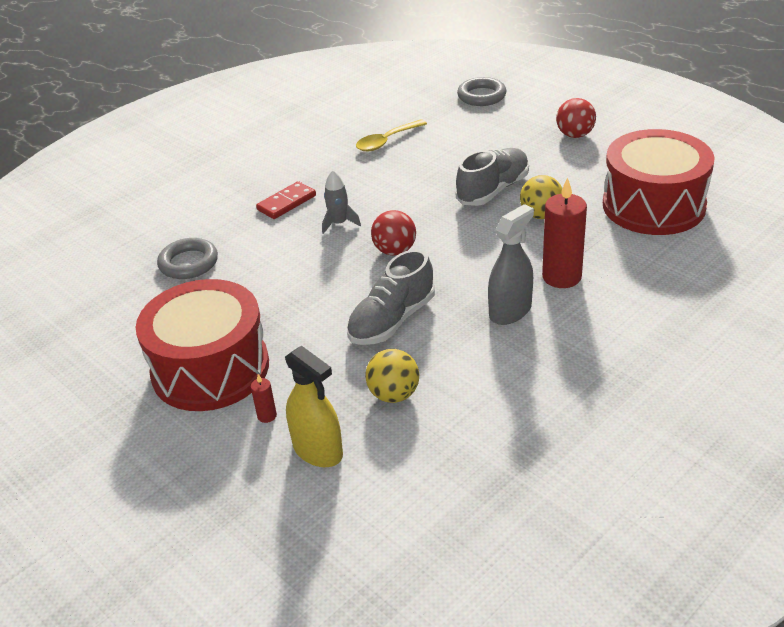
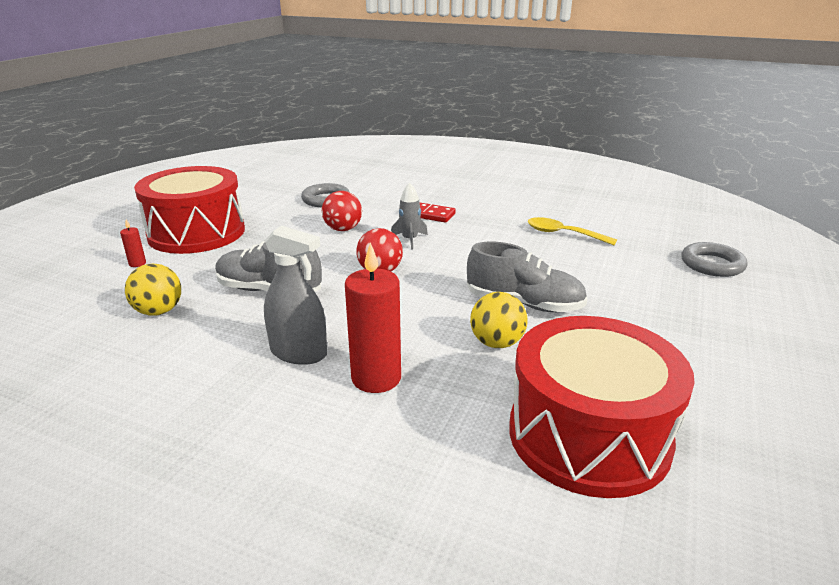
camera: 65 degrees right, 10 degrees down
(318, 450) = (89, 292): yellow spray bottle -> none
(575, 135) = (702, 339): red ball -> red ball (343, 229)

